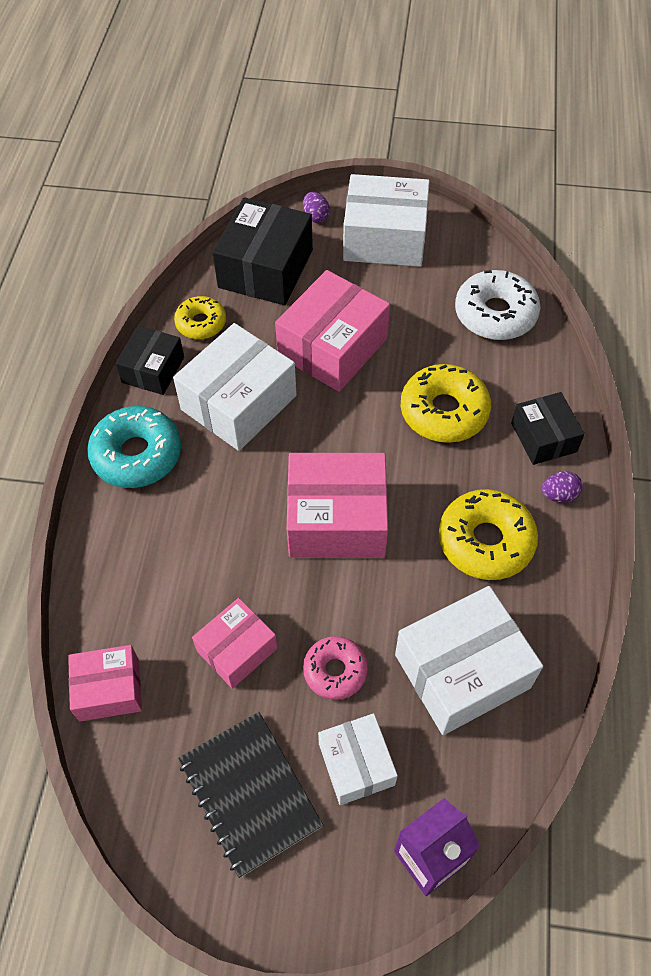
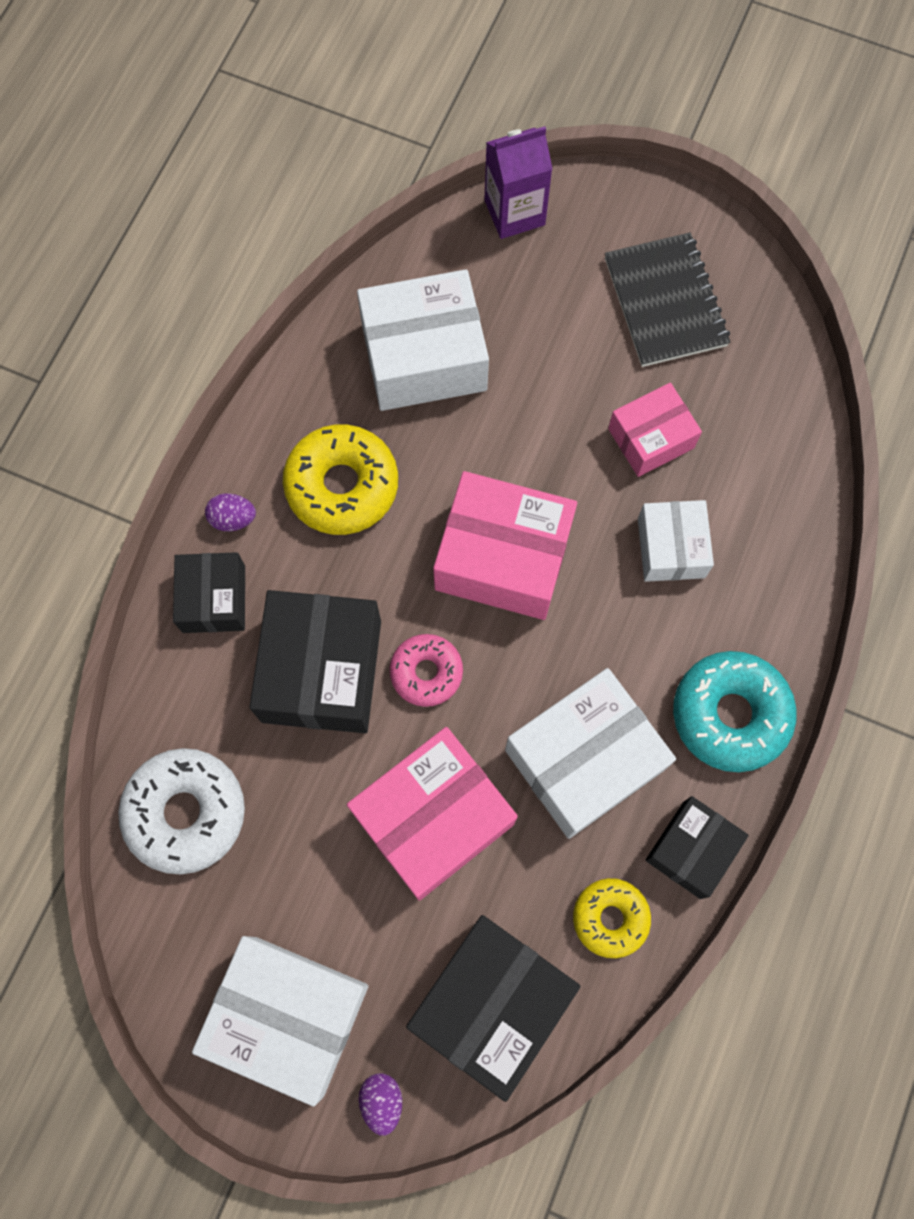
camera: 165 degrees left, 15 degrees up
(109, 689) = (791, 432): pink box -> none
(335, 671) = (553, 390): pink donut -> pink donut (426, 672)
(356, 764) = (557, 301): white box -> white box (671, 548)
(444, 411) = (321, 671): yellow donut -> black box

